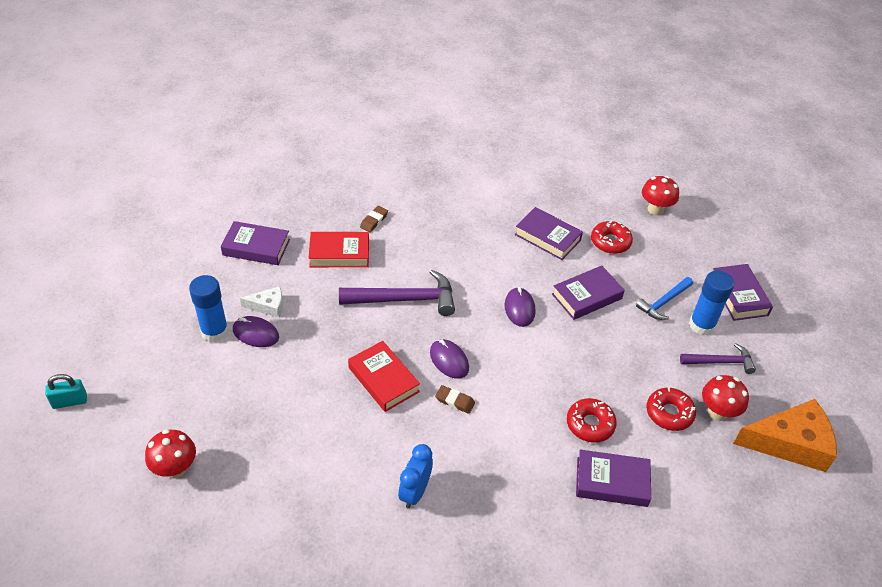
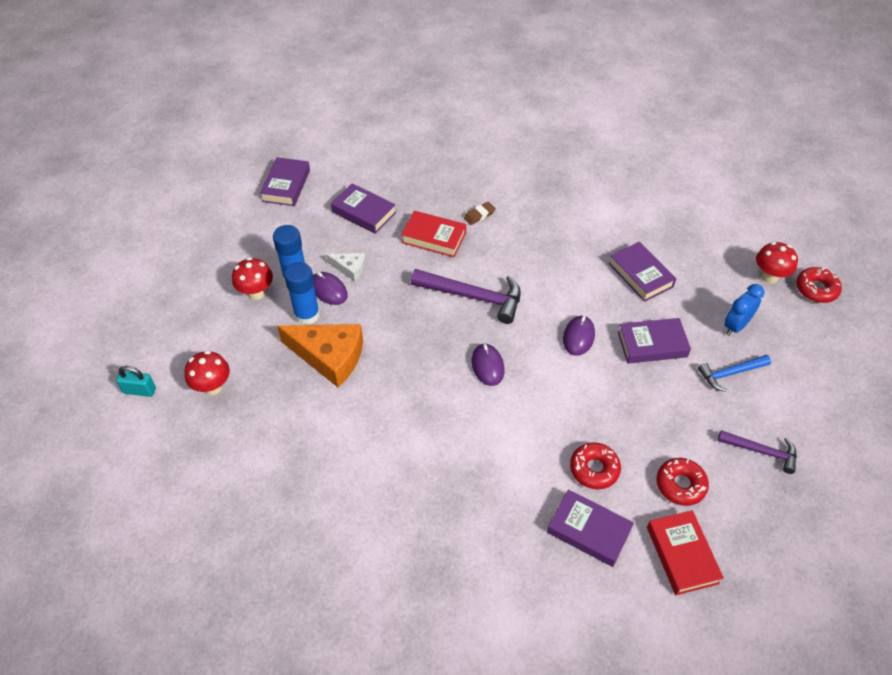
camera: 25 degrees right, 5 degrees up
(70, 401) = (157, 303): turquoise padlock -> turquoise padlock (139, 390)
(383, 380) = (420, 365): red book -> red book (682, 555)
(415, 492) = (400, 476): blue clock -> blue clock (735, 326)
(455, 401) = (475, 405): brown eraser -> none
(610, 242) = (703, 297): red donut -> red donut (816, 289)
(702, 325) = (760, 408): blue glue stick -> blue glue stick (307, 315)
(717, 412) = (732, 501): red mushroom -> red mushroom (256, 293)
(738, 296) = (817, 390): purple book -> purple book (286, 185)
(790, 443) = (797, 558): orange cheese -> orange cheese (329, 357)

